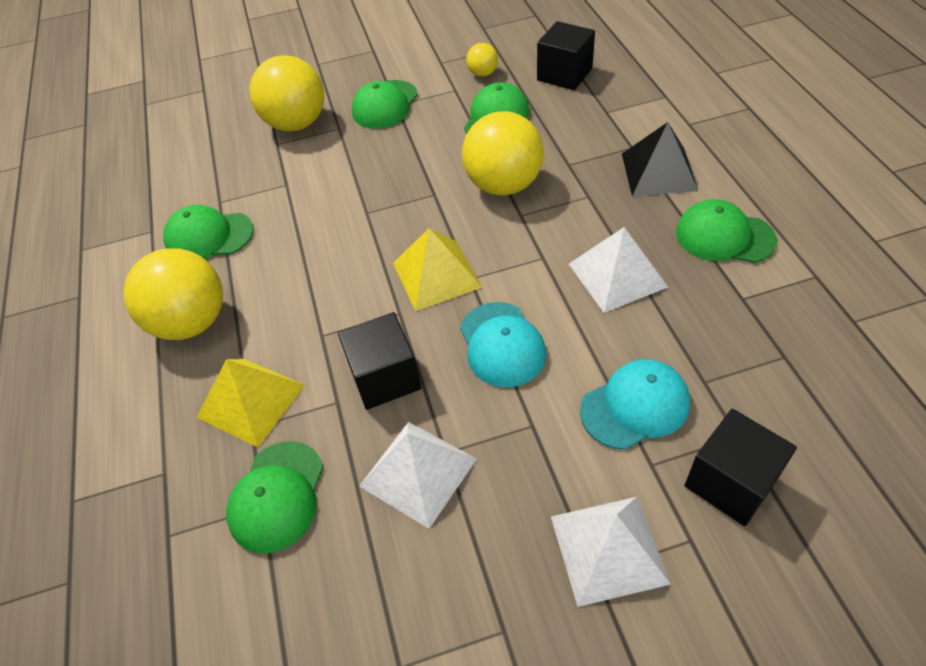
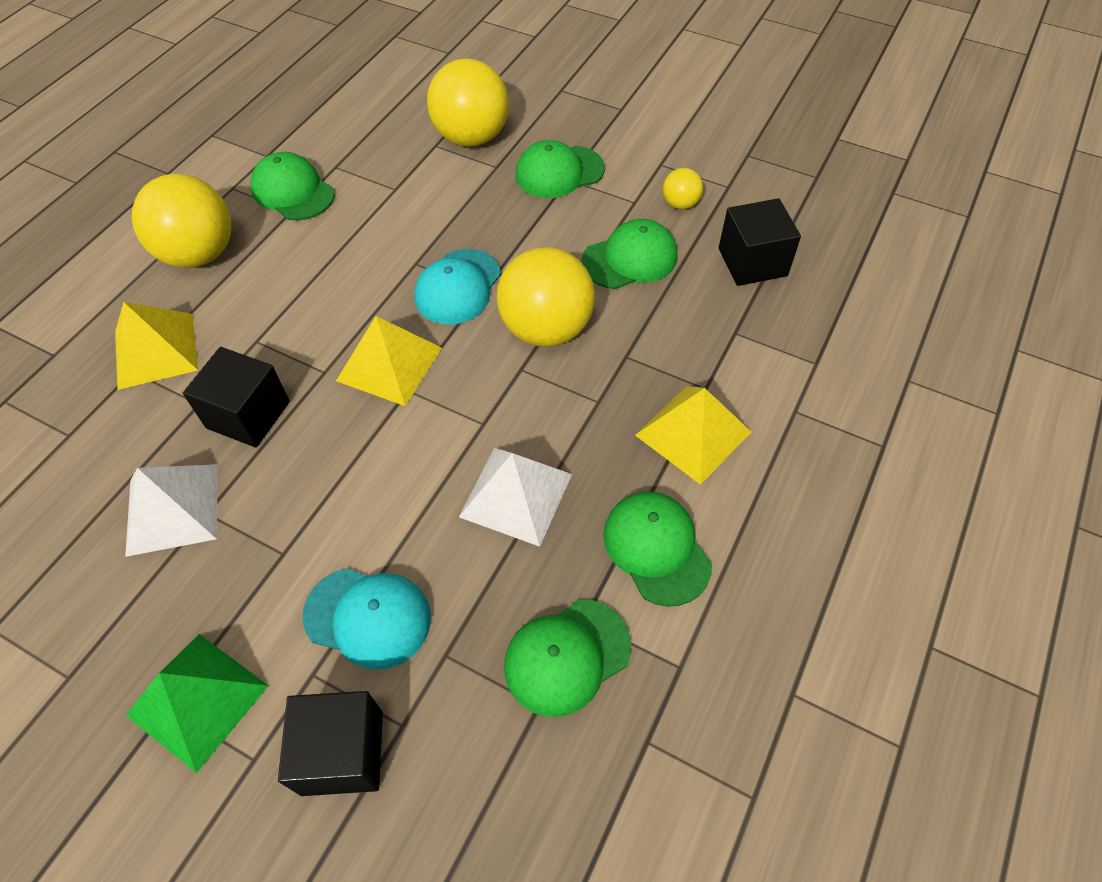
camera: 40 degrees right, 5 degrees up
(277, 496) = (83, 437): green cap -> green cap (567, 656)
(502, 344) = (352, 467): turquoise cap -> turquoise cap (458, 287)
(608, 549) = (197, 700): white pyramid -> green pyramid
(658, 171) = (693, 433): black pyramid -> yellow pyramid

